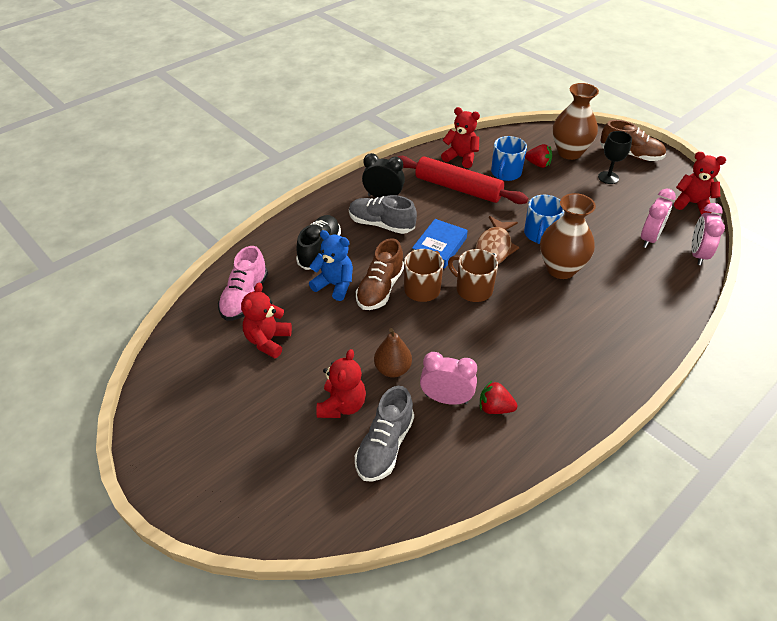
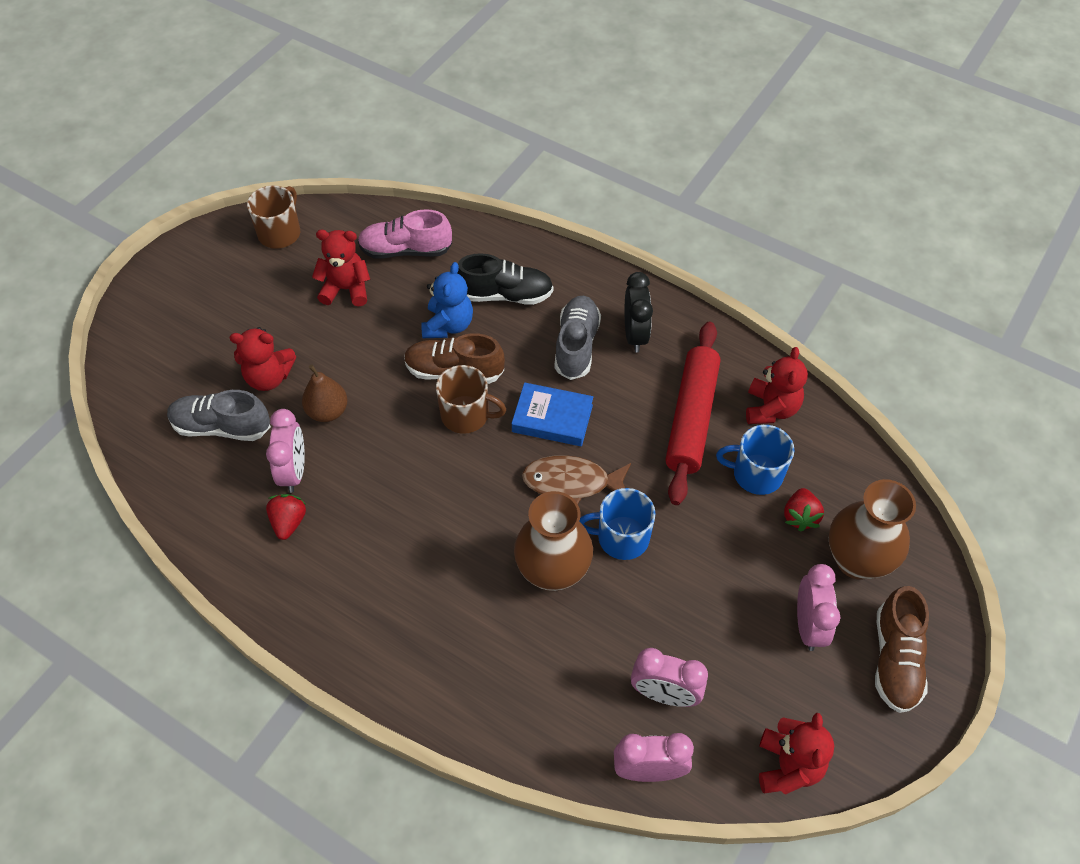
camera: 75 degrees right, 10 degrees up
(473, 289) = (481, 470): brown mug -> brown mug (280, 233)
(608, 177) = (808, 625): black goblet -> pink clock

